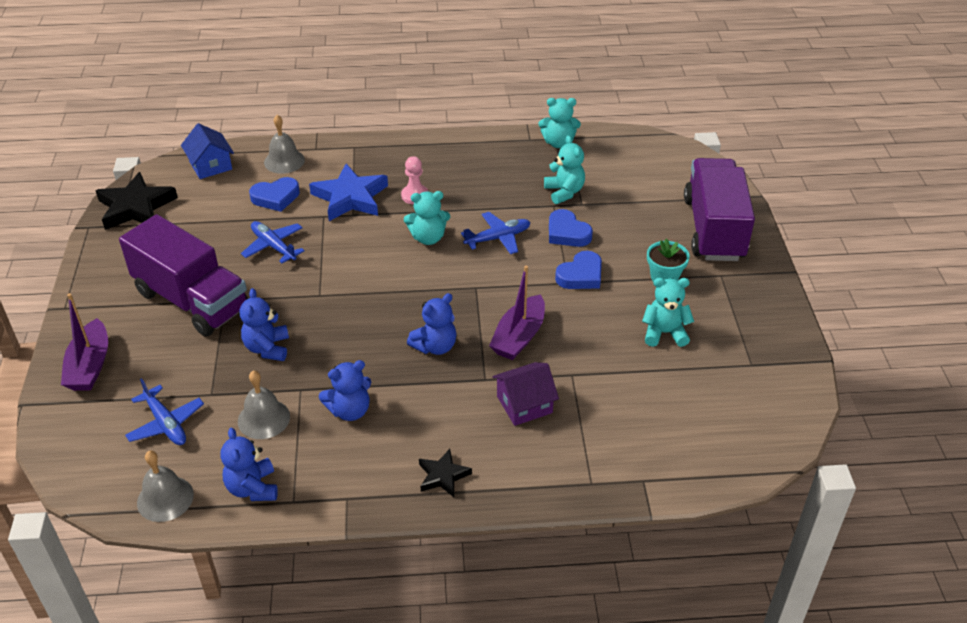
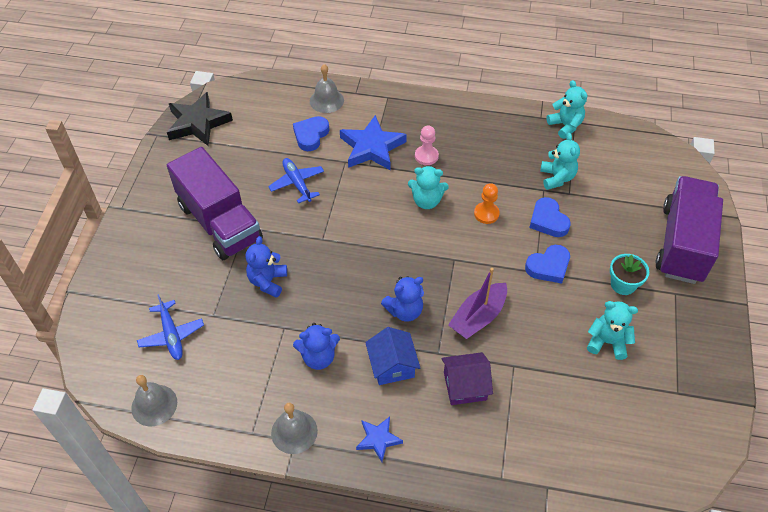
camera: 15 degrees right, 10 degrees up
(90, 366) = (127, 267): purple boat -> none
(210, 165) = (266, 94): blue house -> blue house (392, 365)
(253, 488) = (223, 412): blue teddy bear -> none
(263, 419) = (248, 348): grey bell -> grey bell (294, 432)
(276, 197) = (311, 135): blue heart -> blue heart turned 120 degrees clockwise
(443, 476) = (378, 439): black star -> blue star
(498, 238) = (486, 214): blue plane -> orange pawn
(558, 143) = (565, 126): turquoise teddy bear -> turquoise teddy bear turned 135 degrees counterclockwise

